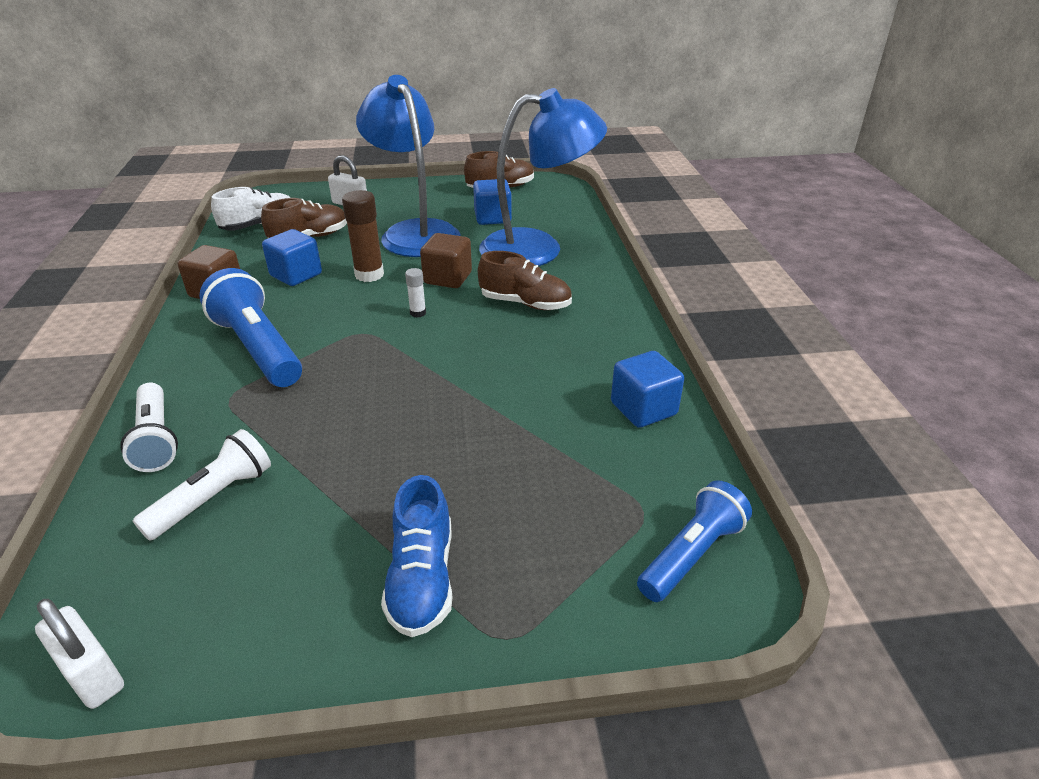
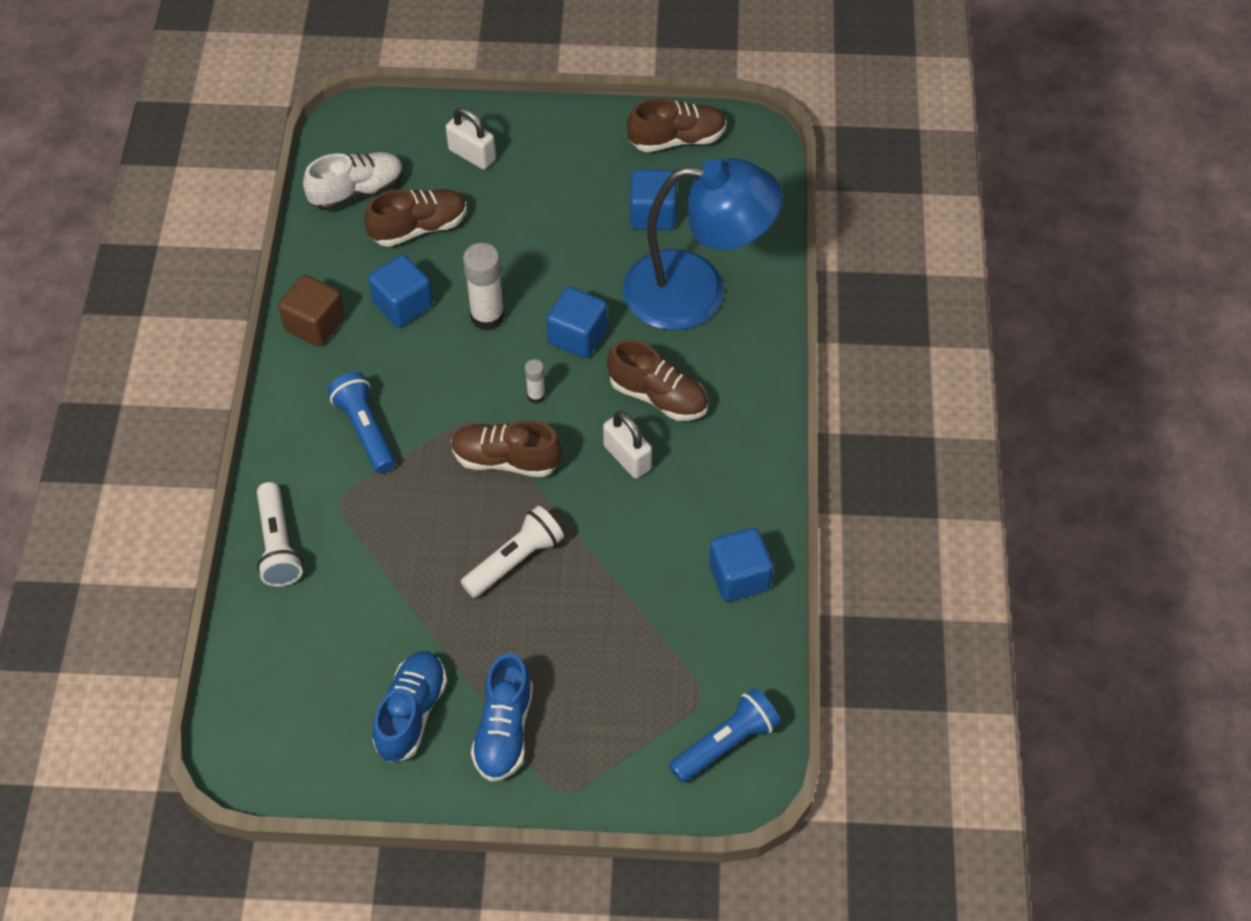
camera: 10 degrees right, 20 degrees up
(92, 674) = (264, 769): white padlock -> white padlock (627, 457)
(214, 498) = (336, 622): white flashlight -> white flashlight (515, 560)
(258, 348) = (365, 430): blue flashlight -> blue flashlight, size x0.65
(303, 577) = (411, 713): none -> blue shoe
(369, 275) = (487, 317): brown glue stick -> white glue stick
(396, 354) = (506, 460): none -> brown shoe
(414, 232) = (549, 234): blue lamp -> none
(447, 278) = (577, 336): brown cube -> blue cube

